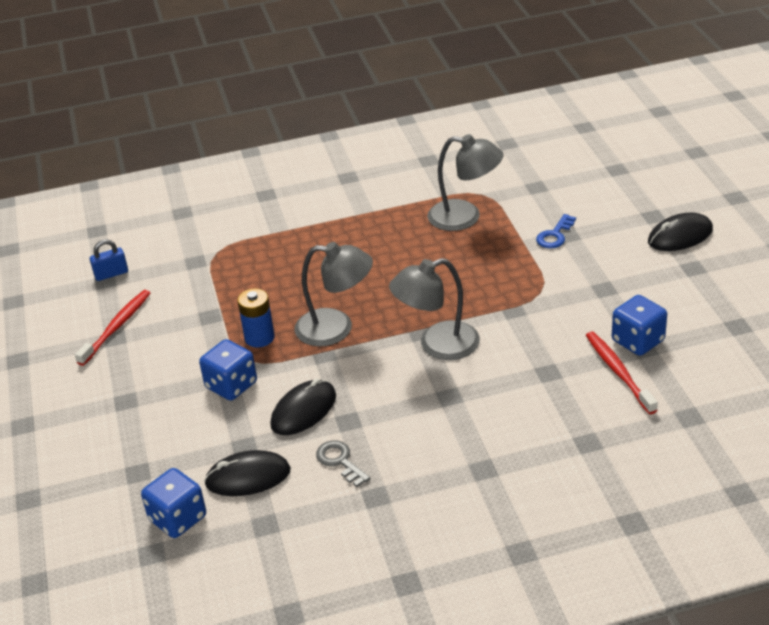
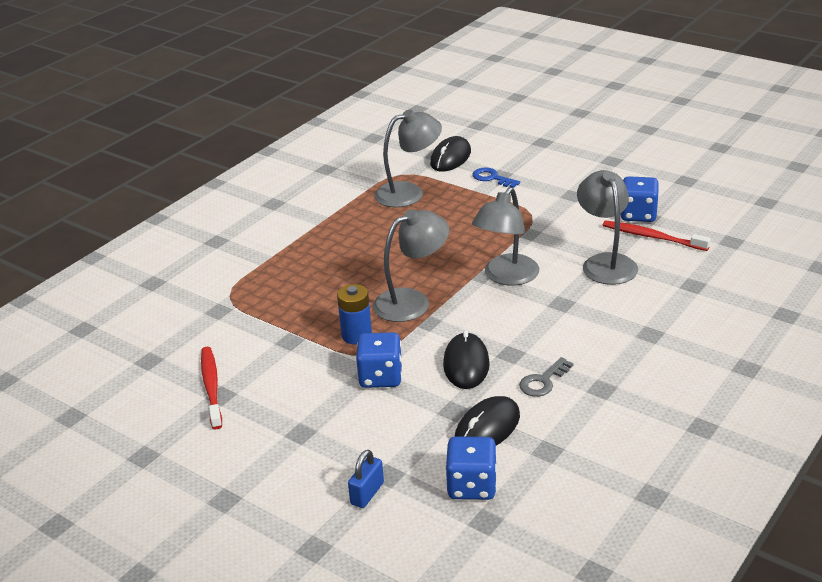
camera: 40 degrees left, 5 degrees down
(111, 274) = (147, 353): blue padlock -> blue padlock (367, 493)
(340, 461) = (543, 381): grey key -> grey key turned 60 degrees counterclockwise
(540, 376) = (605, 263): none -> grey lamp
(555, 235) = (492, 178): blue key -> blue key turned 135 degrees clockwise
(680, 236) = (577, 146): black mouse -> black mouse (450, 158)

